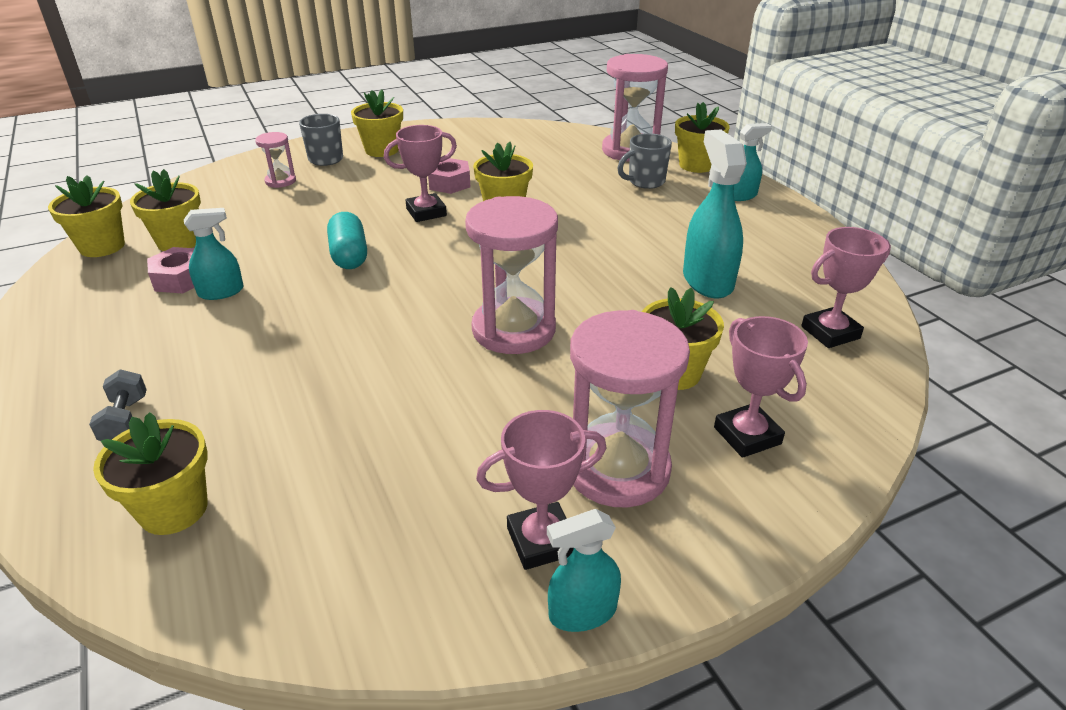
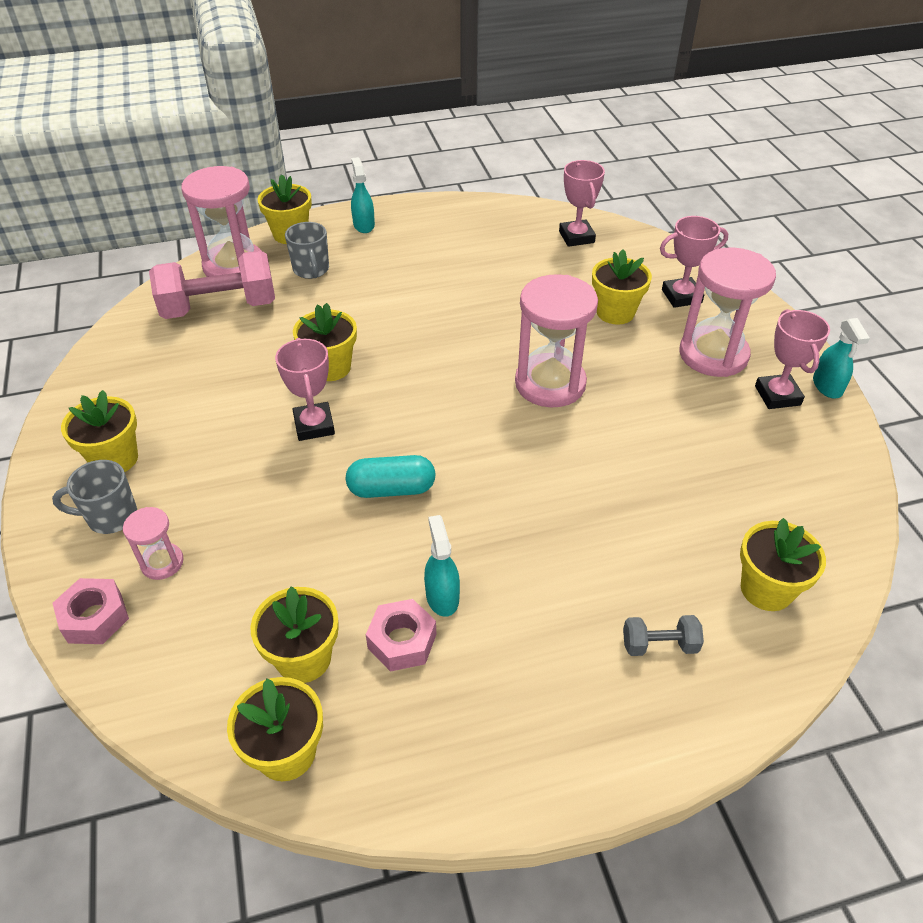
camera: 80 degrees left, 10 degrees up
(449, 183) = (248, 403): pink nut -> pink nut (95, 617)
(568, 154) = (220, 307): none -> pink dumbbell
(707, 281) = (498, 272): turquoise spray bottle -> none

